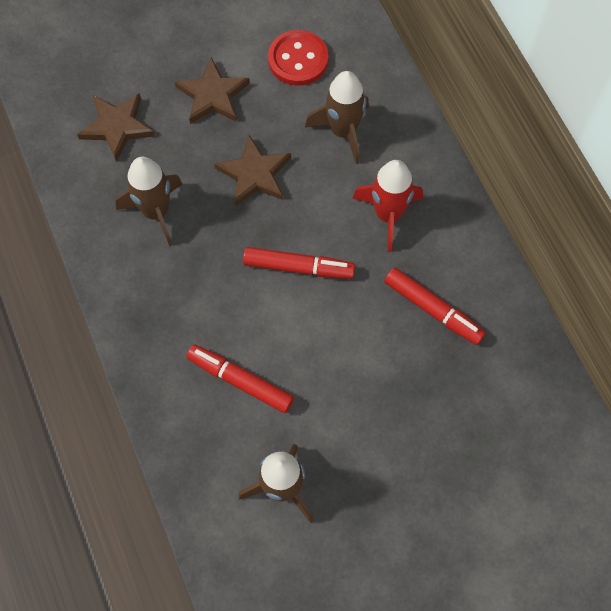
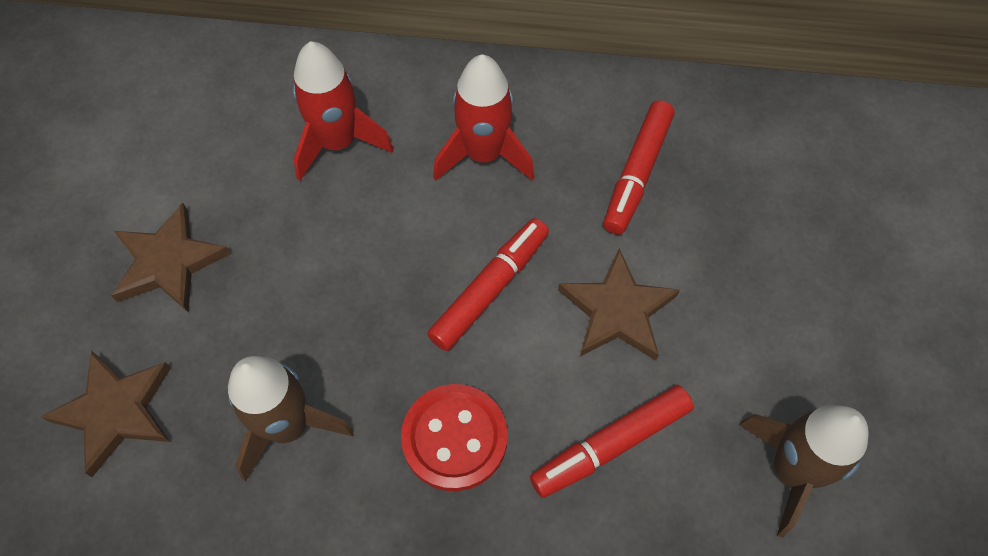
camera: 60 degrees left, 5 degrees down
(254, 174) = (322, 272): brown star -> brown star (617, 311)
(298, 59) = (200, 139): red button -> red button (454, 438)
(343, 131) = (338, 143): brown rocket -> red rocket
(433, 310) = (637, 173): red marker -> red marker turned 135 degrees clockwise

